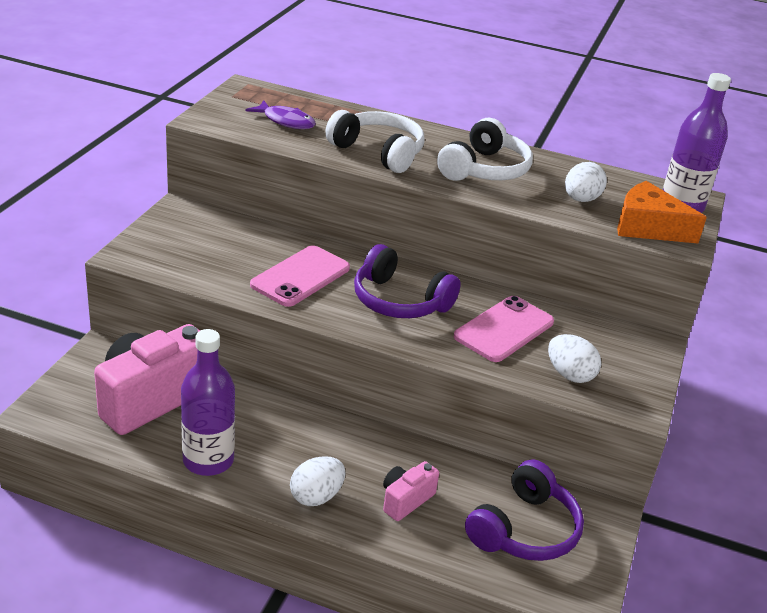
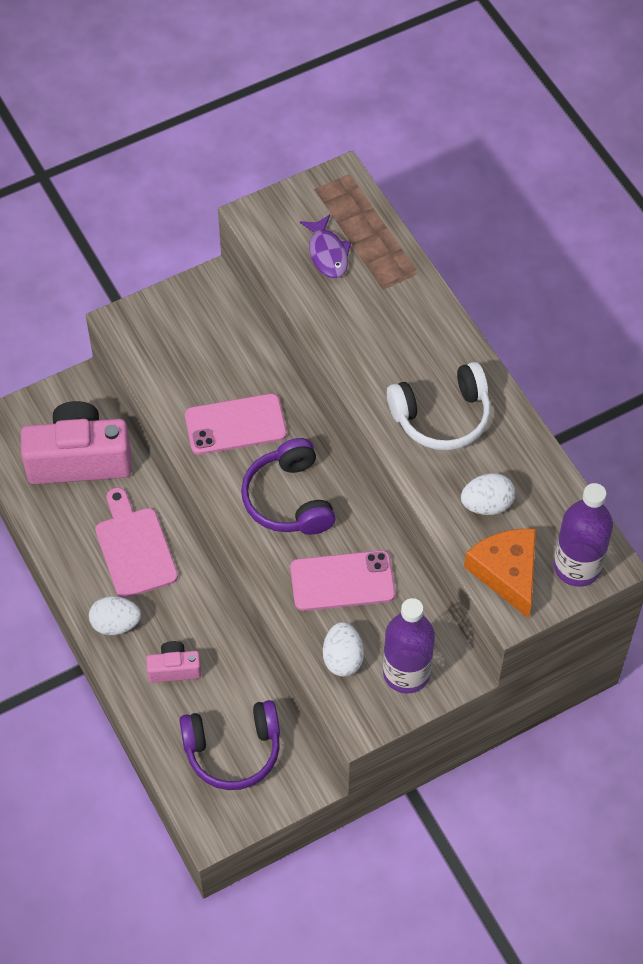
camera: 45 degrees right, 25 degrees up
(208, 460) = (71, 544): purple bottle -> purple bottle (406, 673)
(271, 434) = (134, 548): none -> pink cutting board
(378, 152) = (368, 341): white headphones -> none

